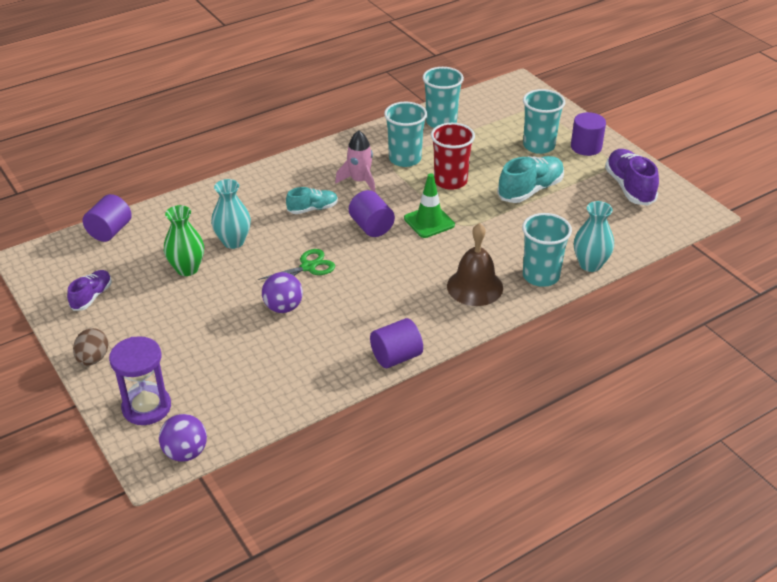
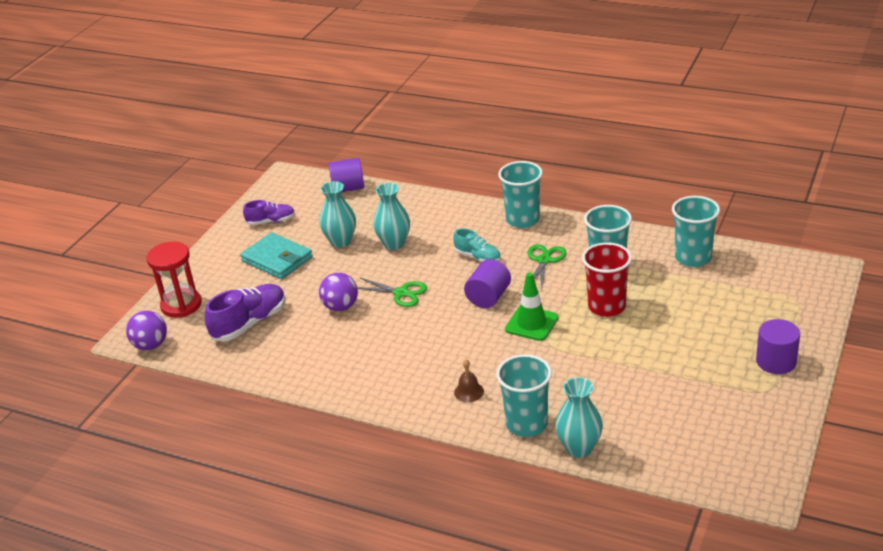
camera: 60 degrees right, 5 degrees down
(93, 359) = (210, 257): brown egg -> none
(146, 407) = (181, 305): purple hourglass -> red hourglass
(159, 316) = (277, 259): none -> turquoise wallet
(187, 269) = (341, 242): green vase -> turquoise vase
(360, 181) = (544, 260): pink rocket -> green scissors
(396, 357) = (336, 391): purple cylinder -> none
(475, 287) = (469, 392): brown bell -> brown bell, size x0.50
(530, 190) = (653, 359): turquoise shoe -> none
(539, 146) = (735, 331): turquoise cup -> turquoise cup (522, 220)
(629, 187) = (742, 421): purple shoe -> purple shoe (250, 323)

